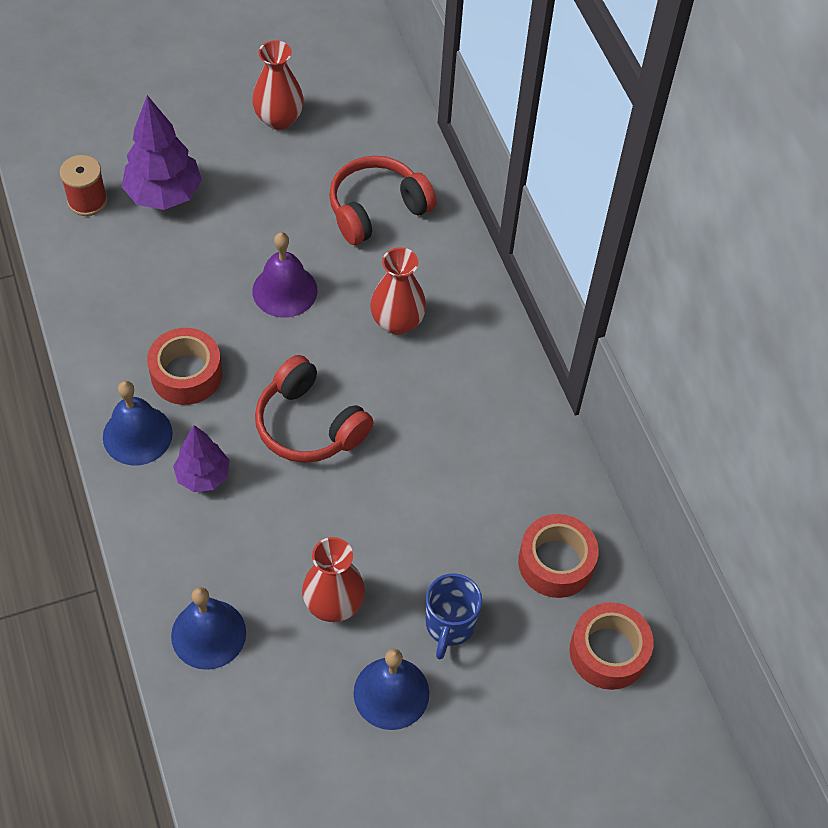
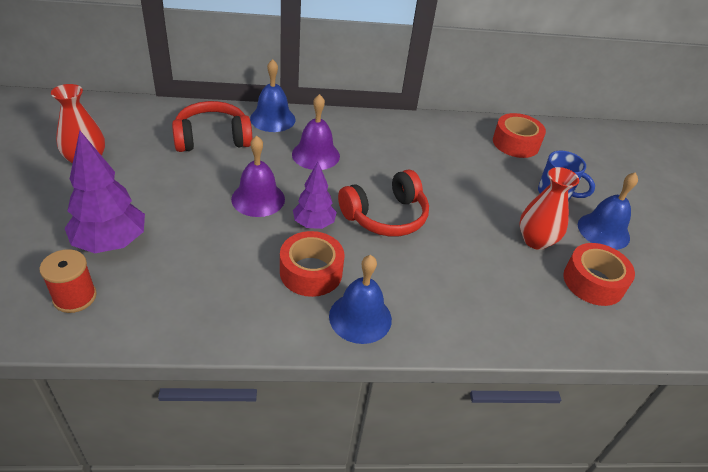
camera: 75 degrees left, 15 degrees down
(203, 476) = (414, 284): purple tree -> purple tree (314, 224)
(208, 634) = (556, 314): blue bell -> blue bell (272, 119)
(377, 209) = (212, 138): red headphones -> red headphones turned 90 degrees clockwise
(397, 322) = (316, 155): red vase -> purple bell
(608, 652) = (575, 142): red tape -> red tape (593, 282)

